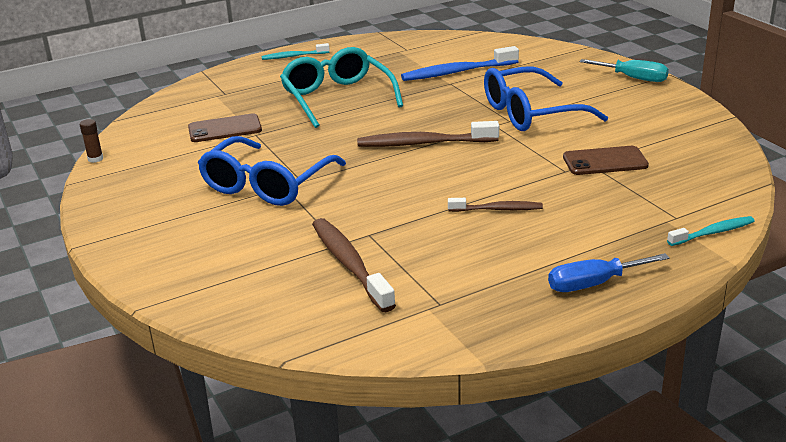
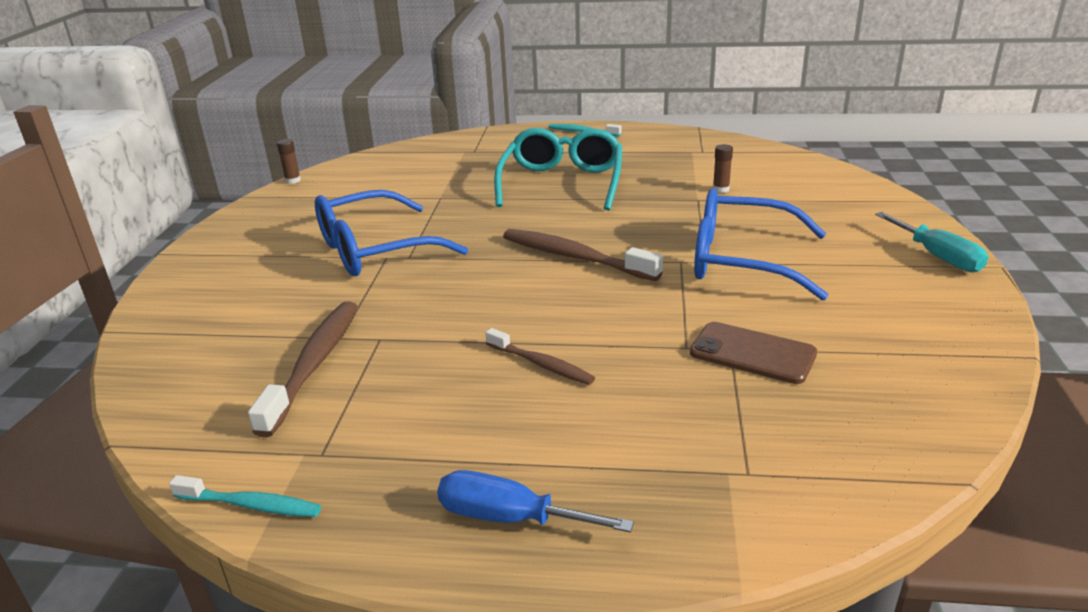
camera: 35 degrees right, 0 degrees up
(225, 129) = (423, 184): brown phone -> none
(456, 72) = (721, 189): blue toothbrush -> brown glue stick
(713, 232) = (771, 522): turquoise toothbrush -> turquoise toothbrush (251, 505)

